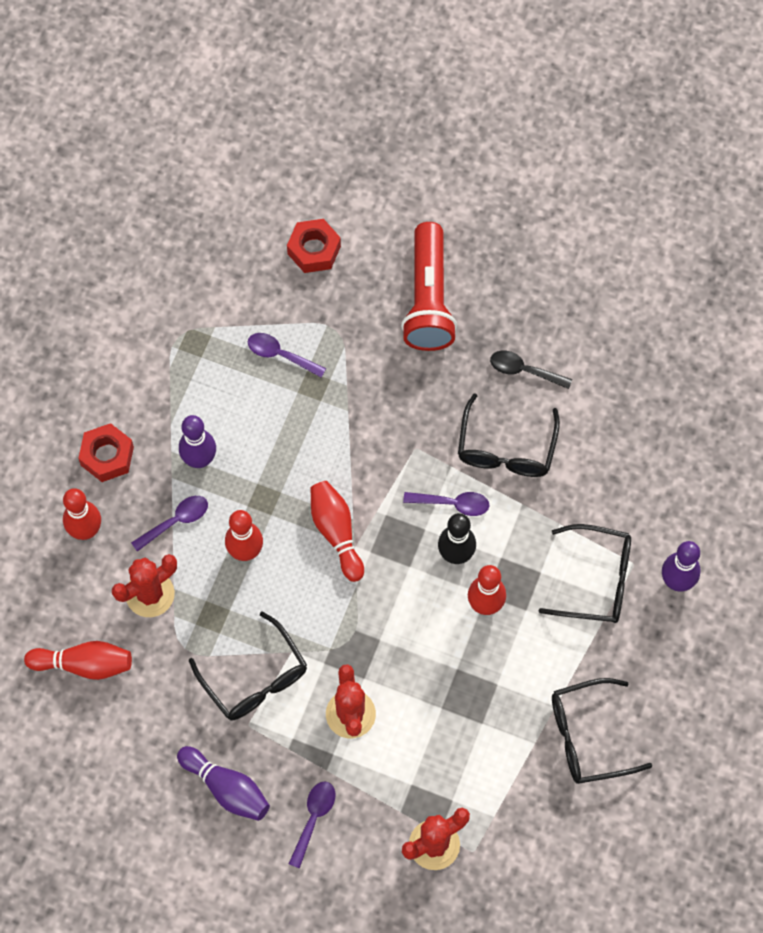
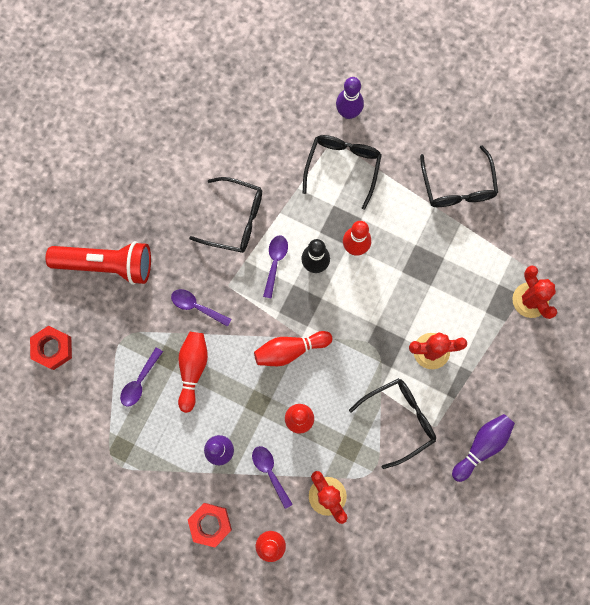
camera: 85 degrees left, 10 degrees up
(84, 664) = (380, 550): red bowling pin -> red bowling pin (192, 369)
(313, 818) = (507, 384): purple spoon -> purple spoon (196, 306)
(524, 370) = (174, 200): black spoon -> none

